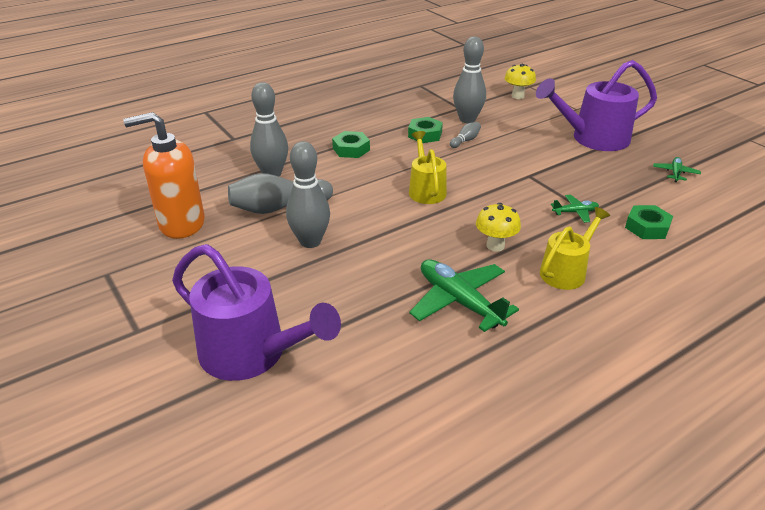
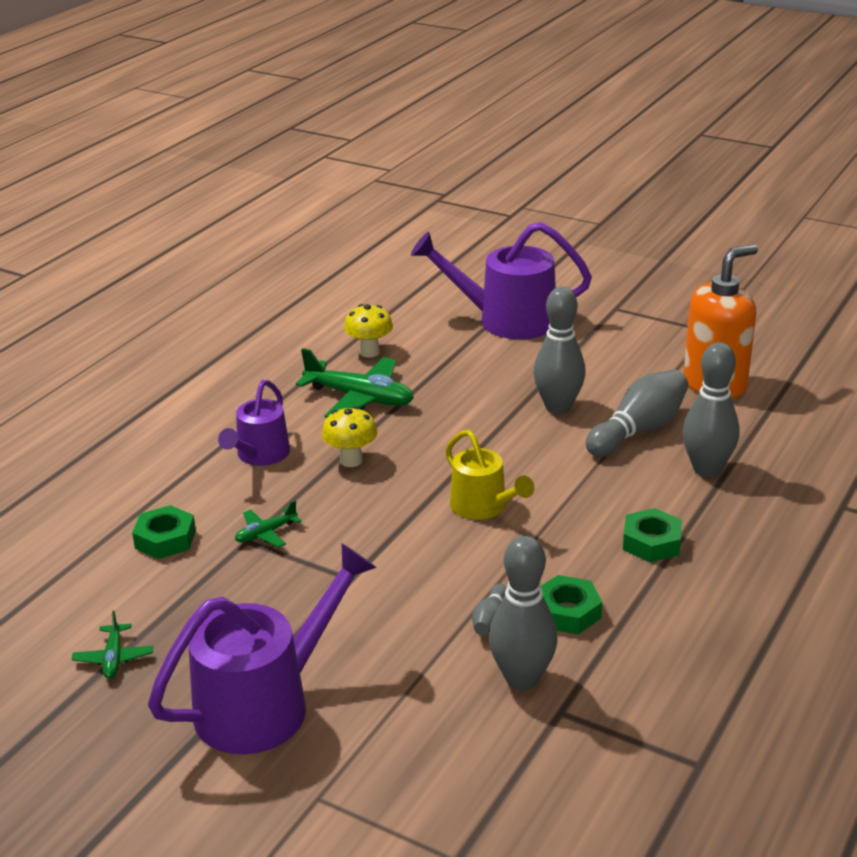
camera: 155 degrees right, 5 degrees down
(517, 96) = (464, 801): yellow mushroom -> yellow mushroom (369, 352)
(566, 271) = (259, 455): yellow watering can -> purple watering can

